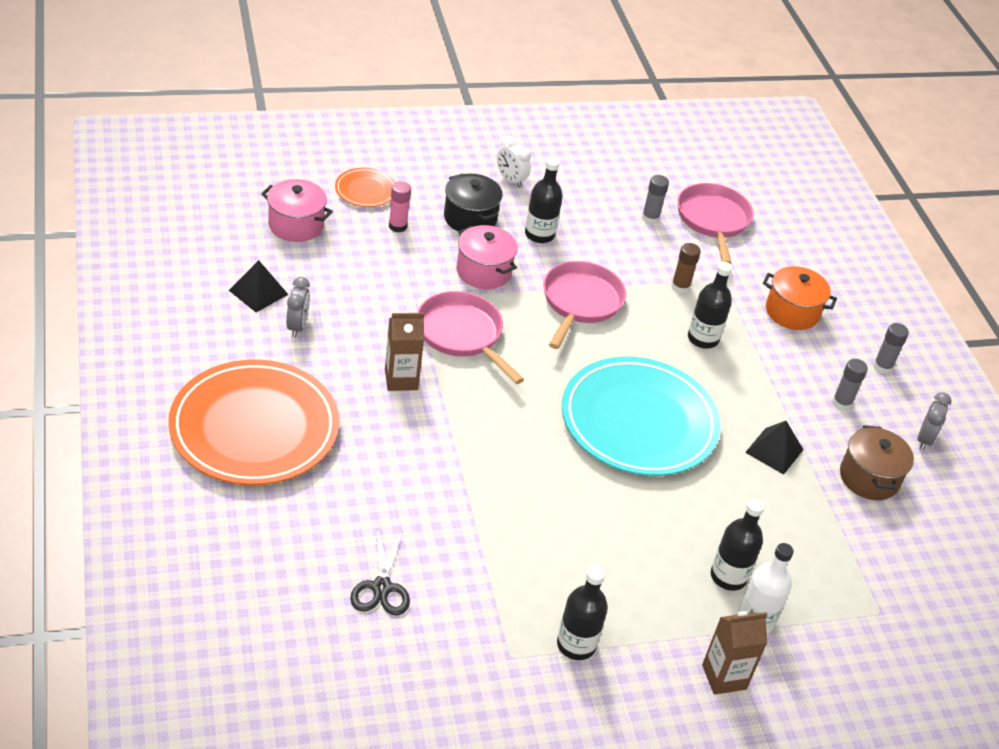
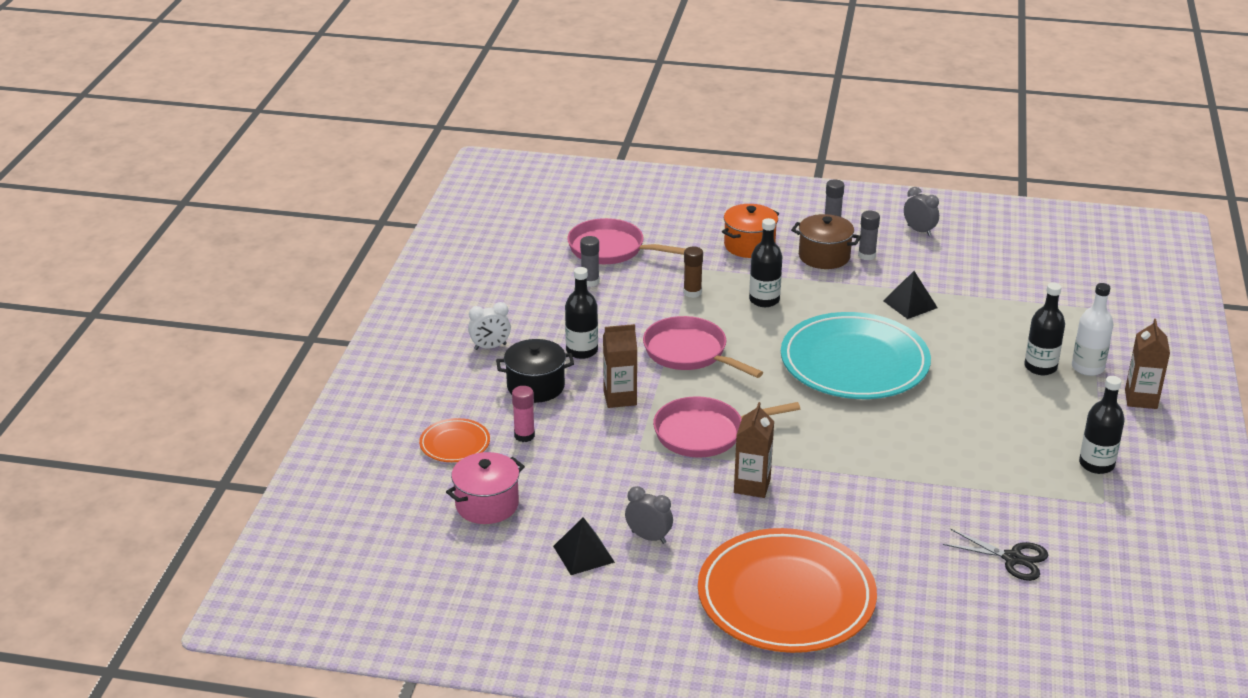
camera: 60 degrees left, 10 degrees down
(483, 271) = (620, 398): pink pot -> brown carton
(869, 478) = (952, 269): brown pot -> brown pot (824, 256)

